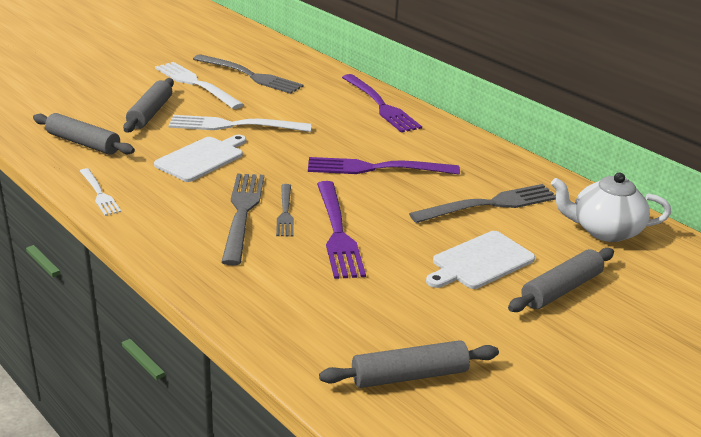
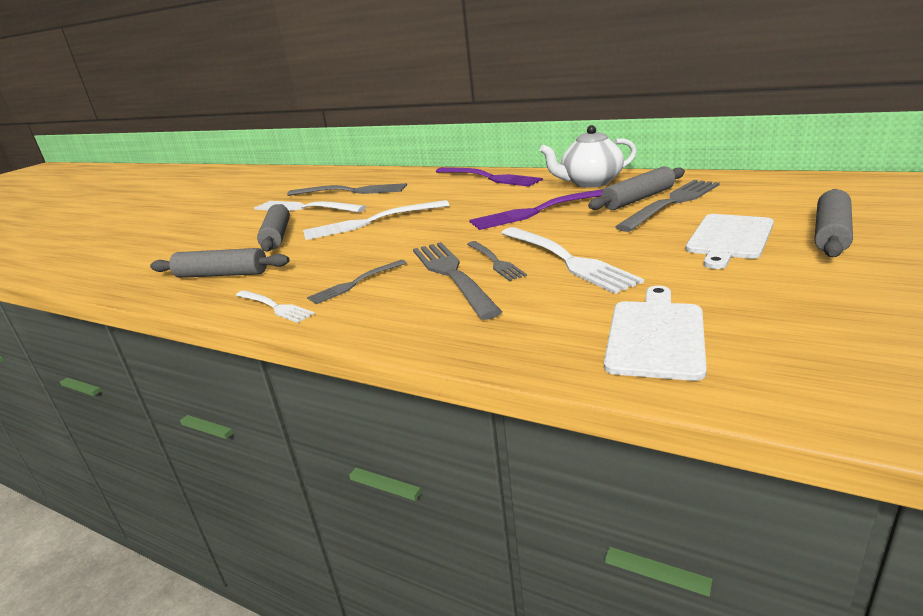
camera: 15 degrees left, 5 degrees down
(169, 193) = (355, 283): none -> grey fork
(202, 158) = (363, 250): white cutting board -> white cutting board (655, 335)
(338, 233) = (567, 260): purple fork -> white fork
(409, 375) = (824, 347): grey rolling pin -> grey rolling pin (638, 199)
(604, 230) = (790, 190): white teapot -> white teapot (590, 183)

